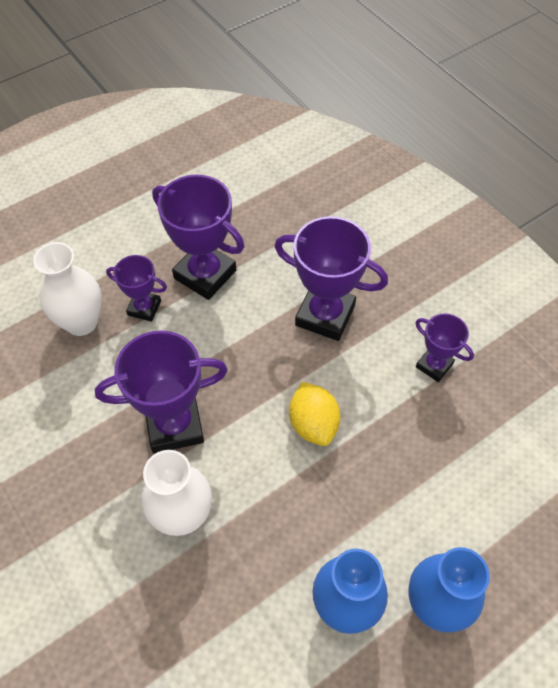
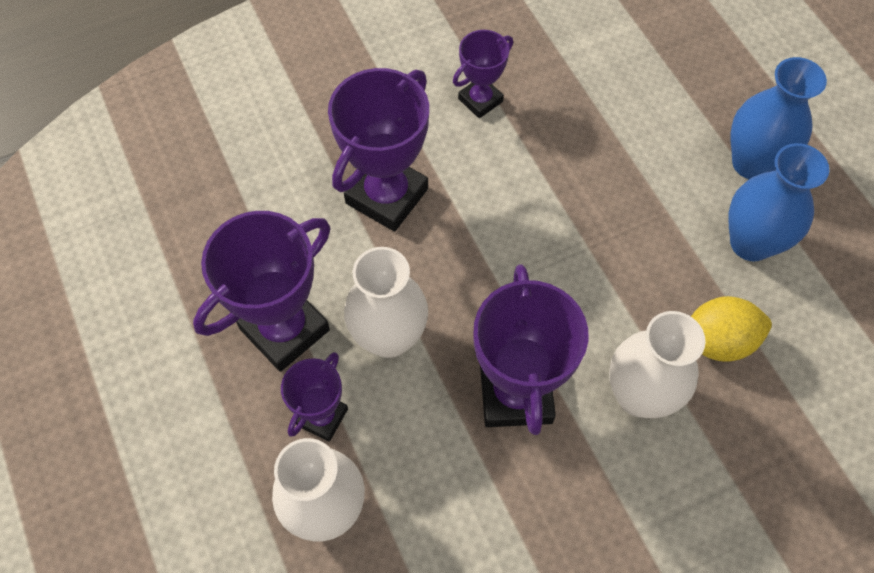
camera: 80 degrees left, 5 degrees up
(208, 336) = (389, 337): none -> white vase
(313, 424) = (537, 235): yellow lemon -> yellow lemon (717, 341)

